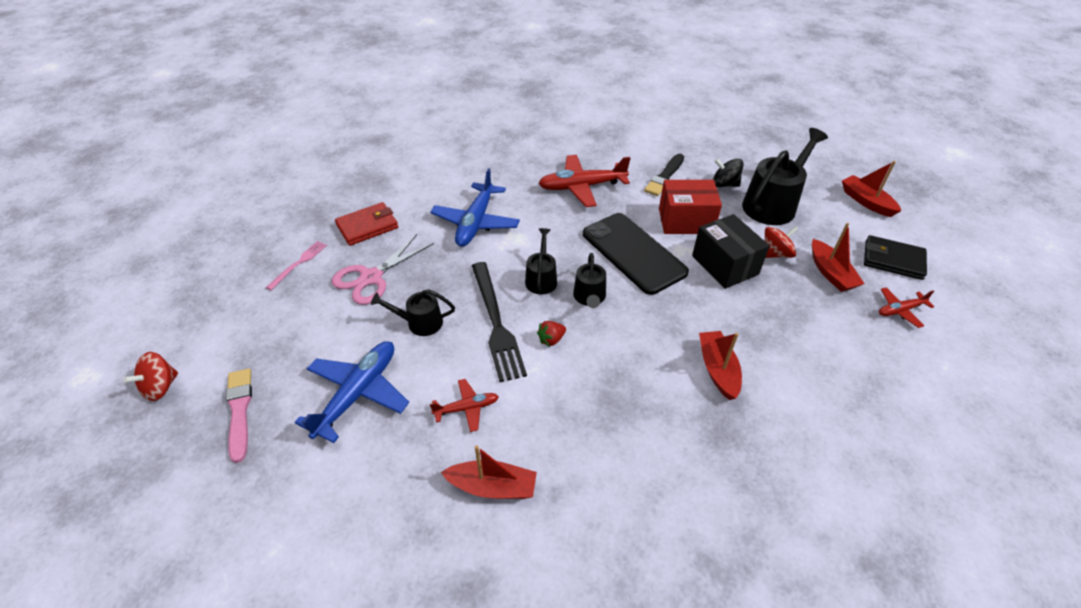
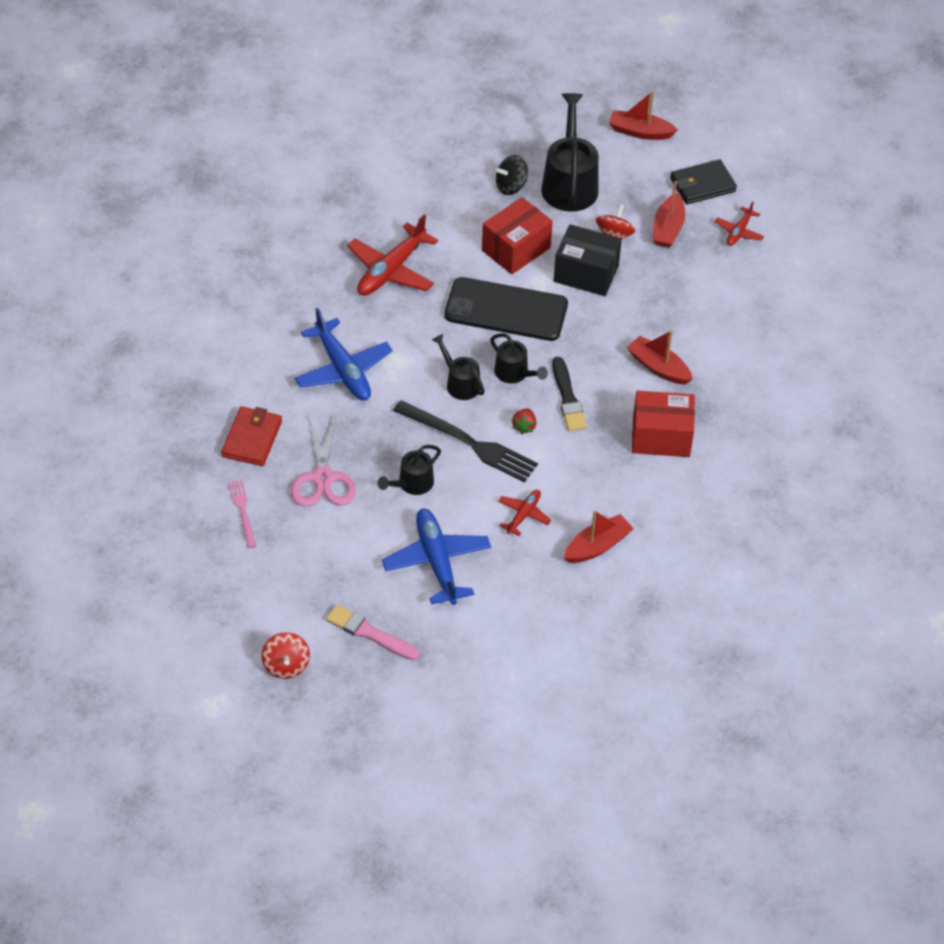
camera: 45 degrees left, 5 degrees up
(659, 430) = (661, 437): none -> red box
(664, 177) = (452, 211): black brush -> black brush (568, 398)
(830, 273) = (668, 228): red boat -> red boat turned 75 degrees clockwise

